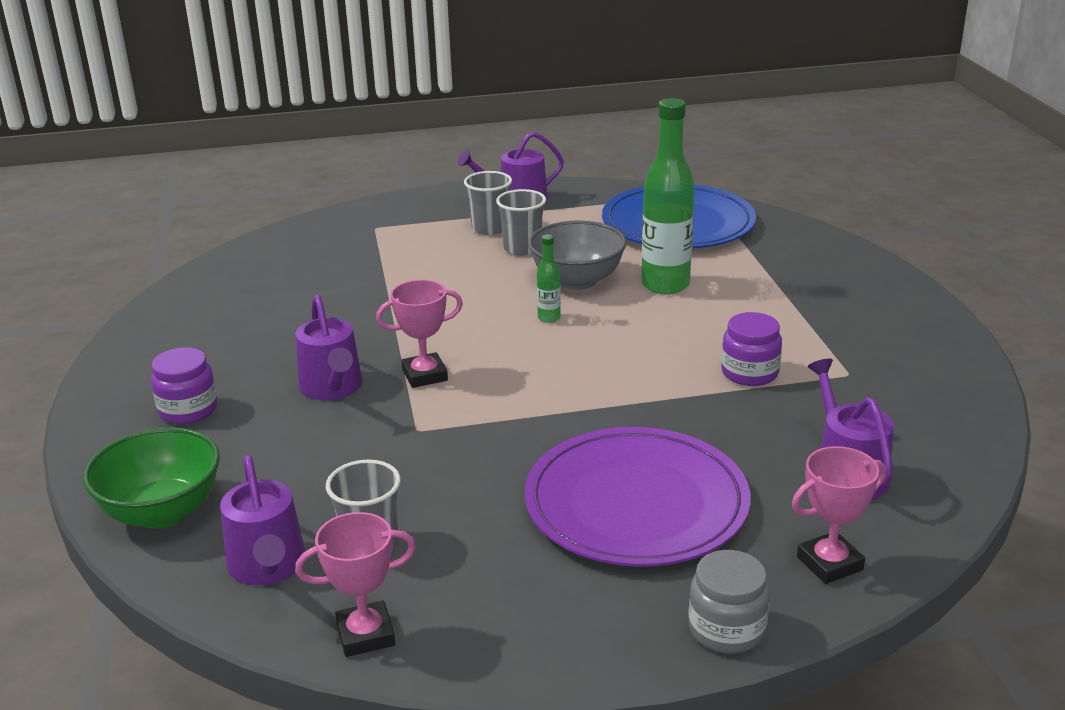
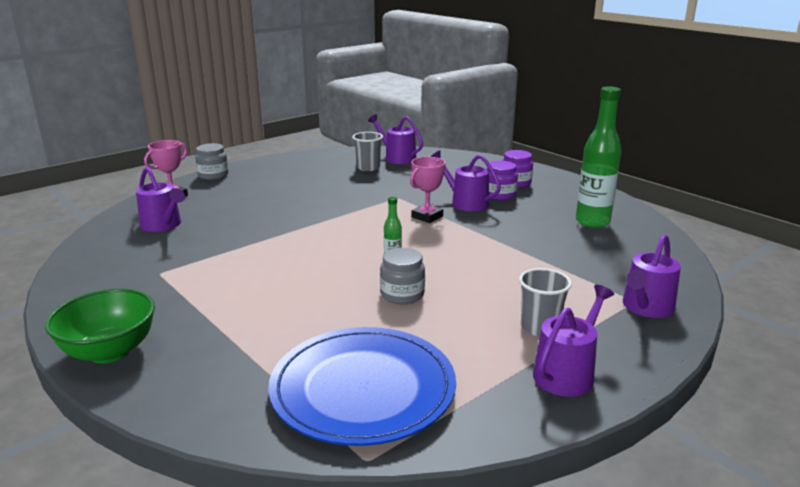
camera: 150 degrees right, 5 degrees down
(162, 512) = (460, 160): green bowl -> green bowl (109, 351)
(365, 635) = (342, 154): pink trophy -> none
(376, 221) = (646, 307): none -> purple watering can
(522, 248) = (482, 313): grey cup -> none
(577, 280) = (402, 294): grey bowl -> grey jar
(636, 503) = (268, 196): purple plate -> none
(665, 285) = (327, 308): green bottle -> green bottle (592, 222)
(749, 373) = (230, 259): purple jar -> purple jar (499, 195)

